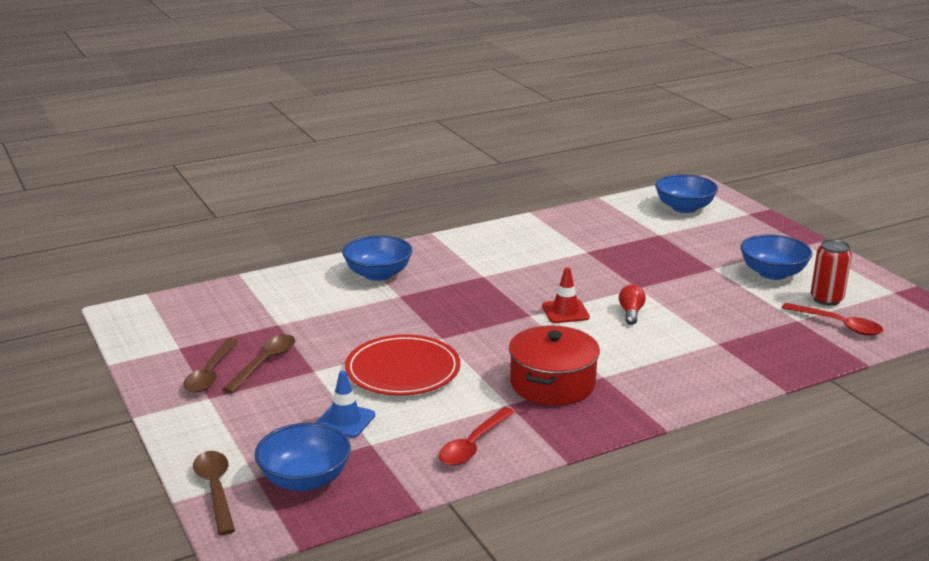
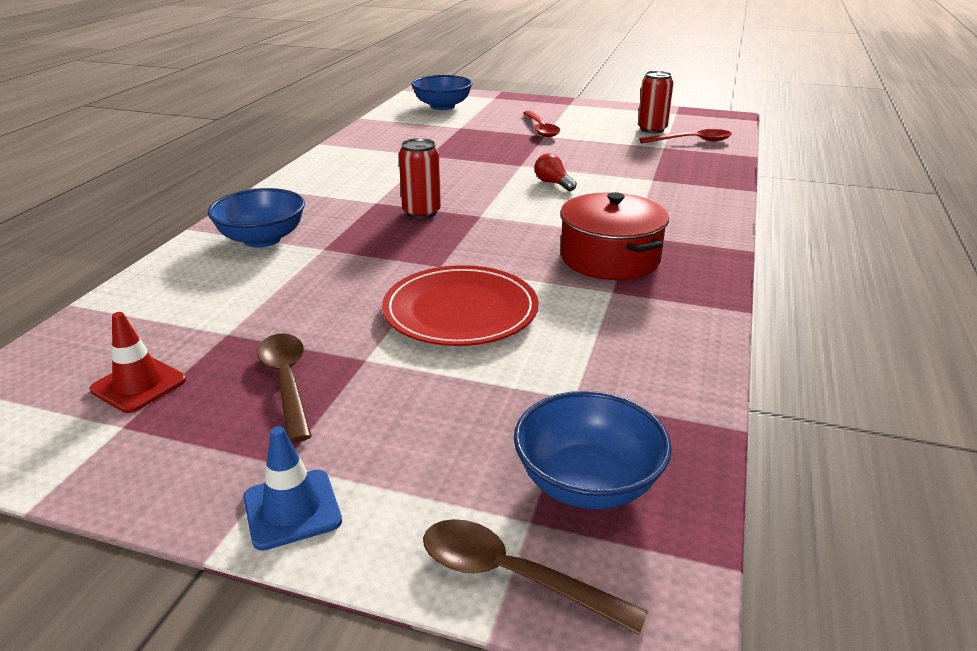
camera: 45 degrees left, 5 degrees up
(210, 373) = (231, 433): brown spoon -> none
(345, 420) = (501, 391): blue traffic cone -> blue traffic cone (292, 509)
(473, 445) = (660, 342): red spoon -> red spoon (541, 129)
(497, 296) = (421, 212): none -> red can
(565, 312) = (503, 202): red traffic cone -> red traffic cone (139, 385)
(773, 273) = (588, 126): blue bowl -> none

